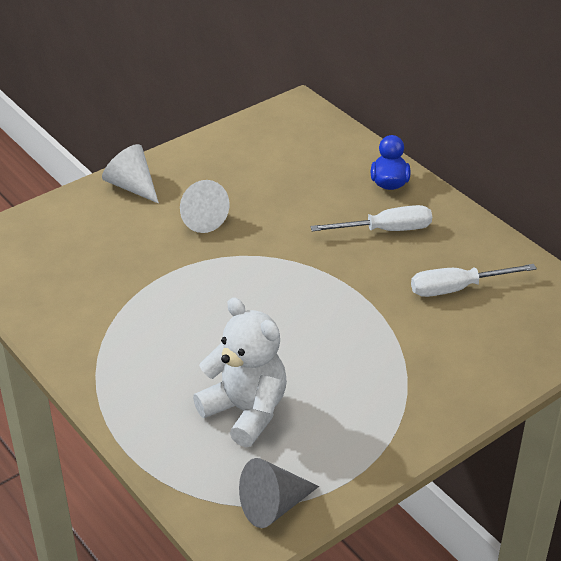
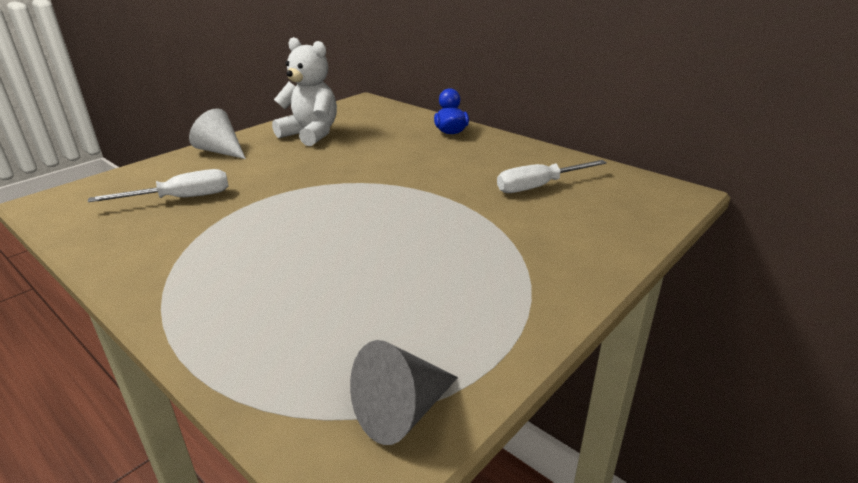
camera: 10 degrees left, 10 degrees down
(200, 218) = (285, 164): white cone -> none
(246, 411) = (348, 307): white teddy bear -> white teddy bear (311, 134)
(385, 230) = (458, 157): white screwdriver -> white screwdriver (181, 198)

